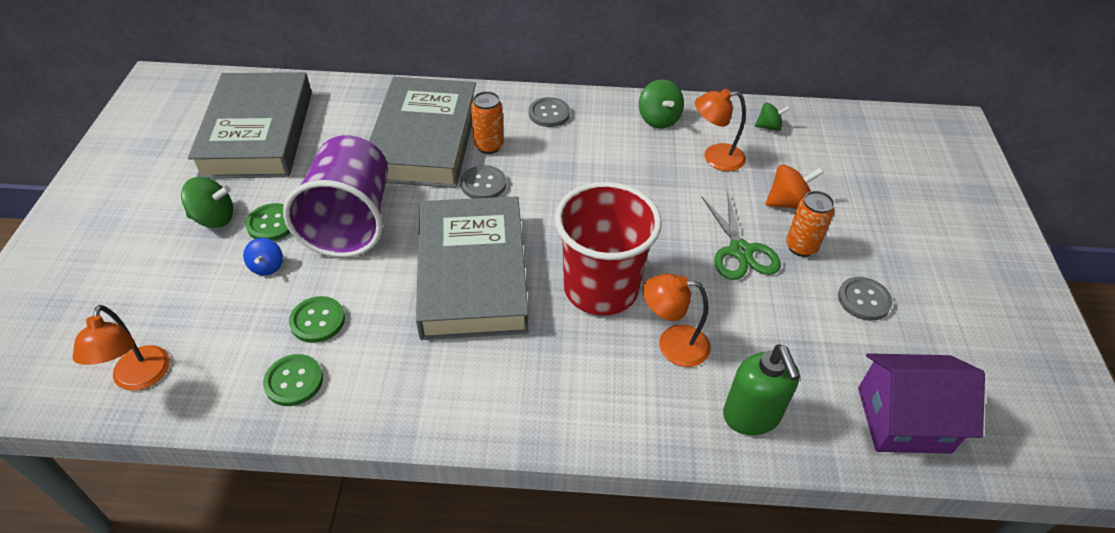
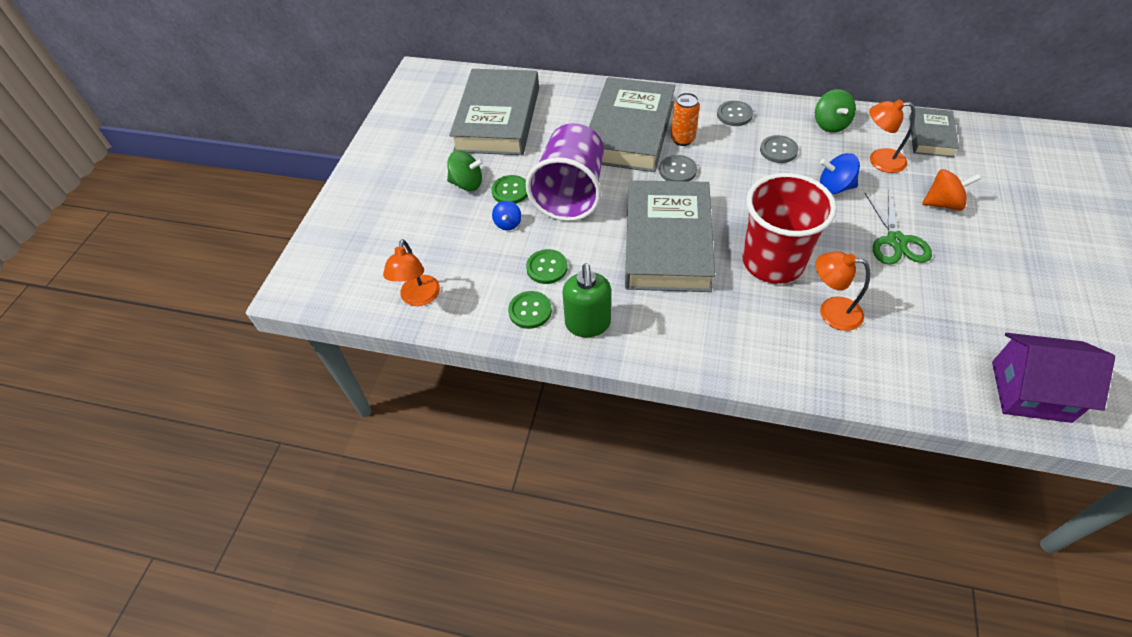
camera: 15 degrees right, 5 degrees up
(667, 192) = (834, 187): none -> blue spinning top
(751, 416) = (895, 374): green soap dispenser -> green soap dispenser (588, 324)
(768, 127) = (931, 136): green spinning top -> grey book
(801, 247) = (951, 242): orange can -> none
(863, 300) = (1005, 291): grey button -> grey button (778, 150)

